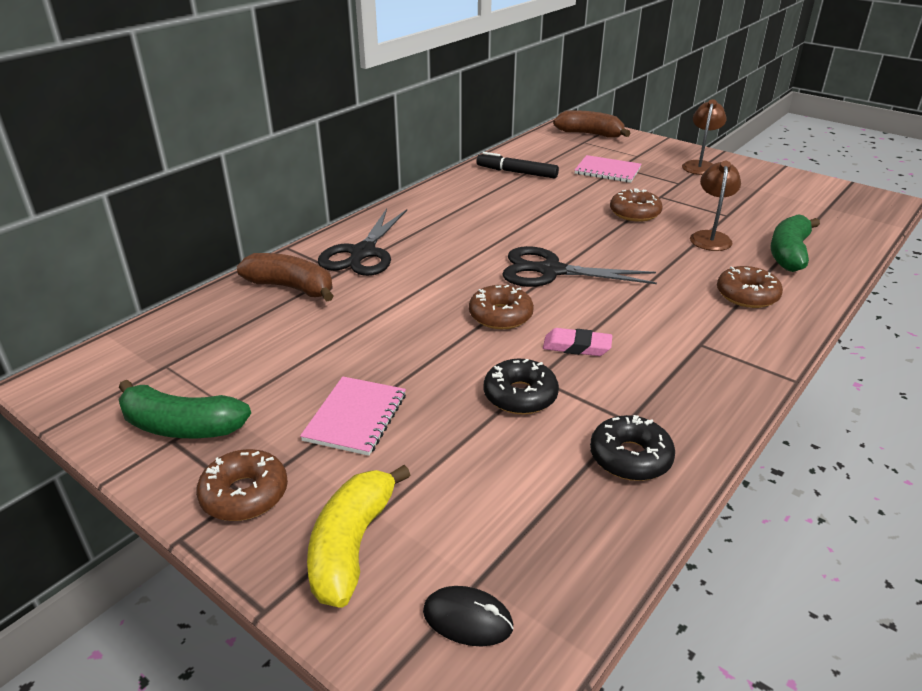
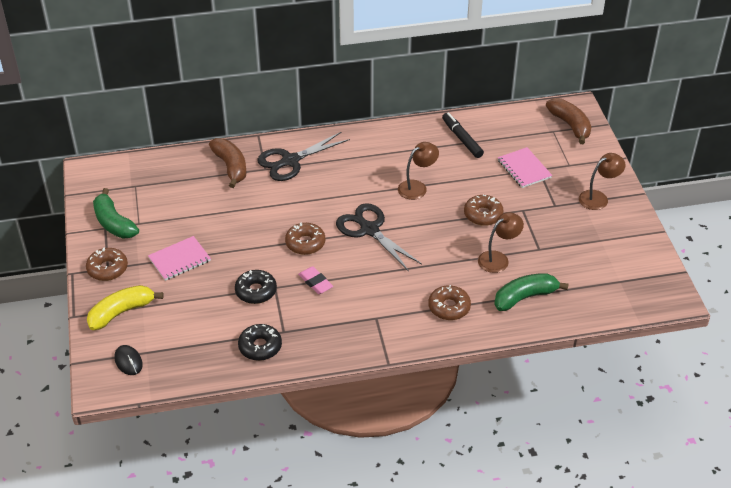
camera: 40 degrees right, 10 degrees up
(537, 219) = (417, 187): none -> brown lamp

